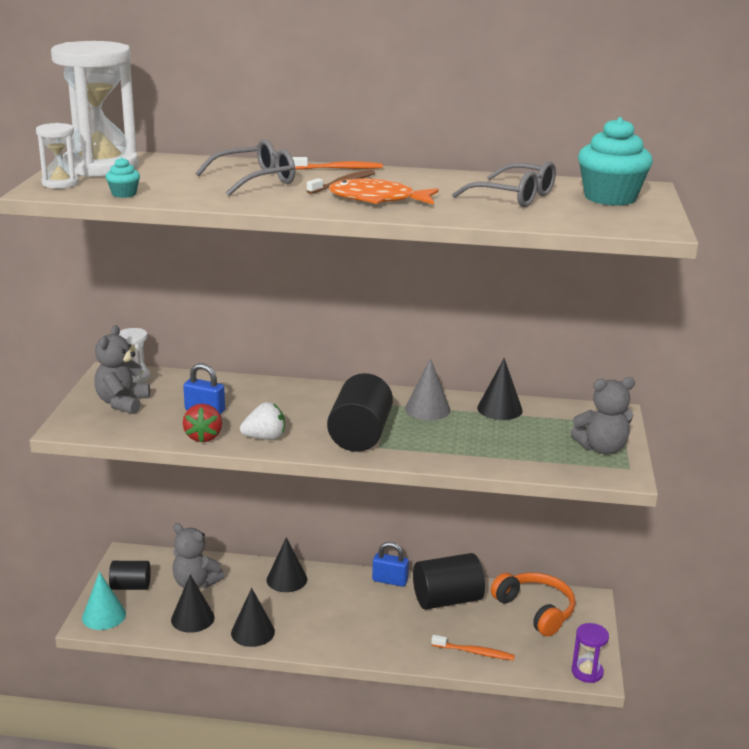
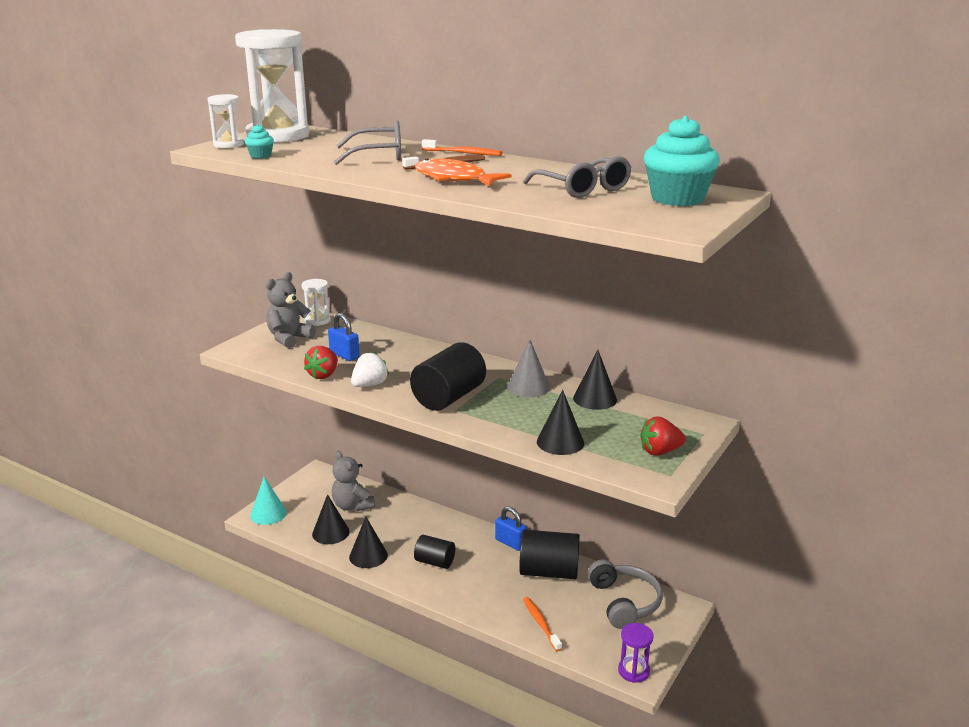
camera: 25 degrees right, 0 degrees up
(131, 586) = (303, 496): black cylinder -> black cylinder (435, 562)
(265, 438) = (369, 385): white strawberry -> white strawberry turned 60 degrees counterclockwise
(286, 579) = (425, 520): black cone -> black cone (560, 442)
(474, 652) = (541, 623): orange toothbrush -> orange toothbrush turned 150 degrees counterclockwise
(535, 610) = (624, 602): orange headphones -> grey headphones
(602, 448) = (660, 452): grey teddy bear -> red strawberry

